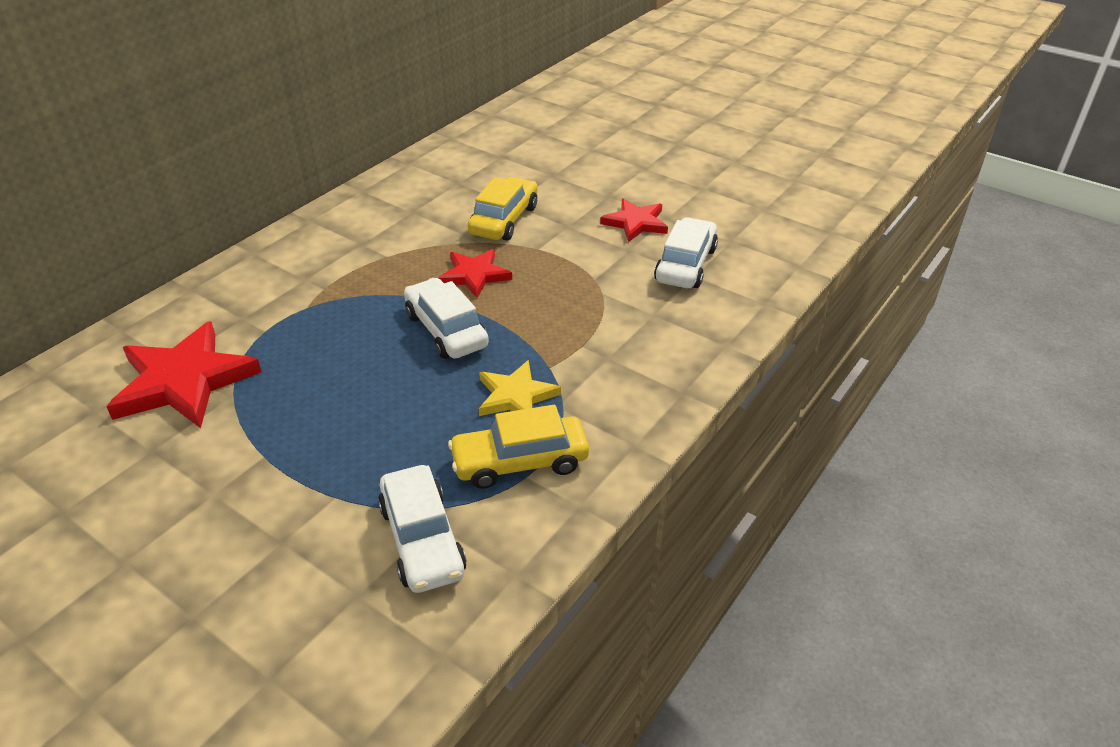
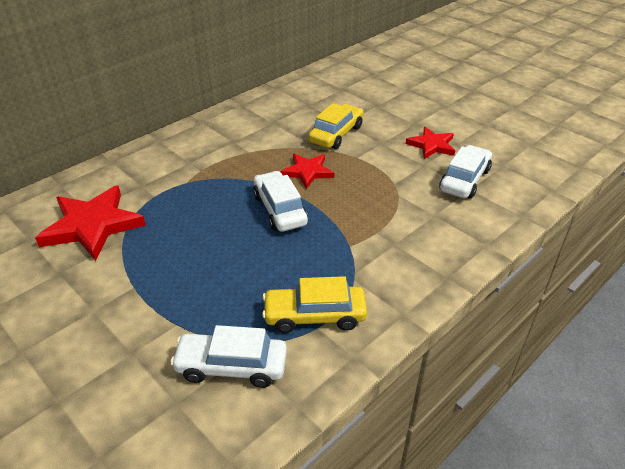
camera: 10 degrees right, 0 degrees up
(422, 540) = (231, 366): white car -> white car turned 105 degrees clockwise
(515, 396) = (321, 264): yellow star -> none

